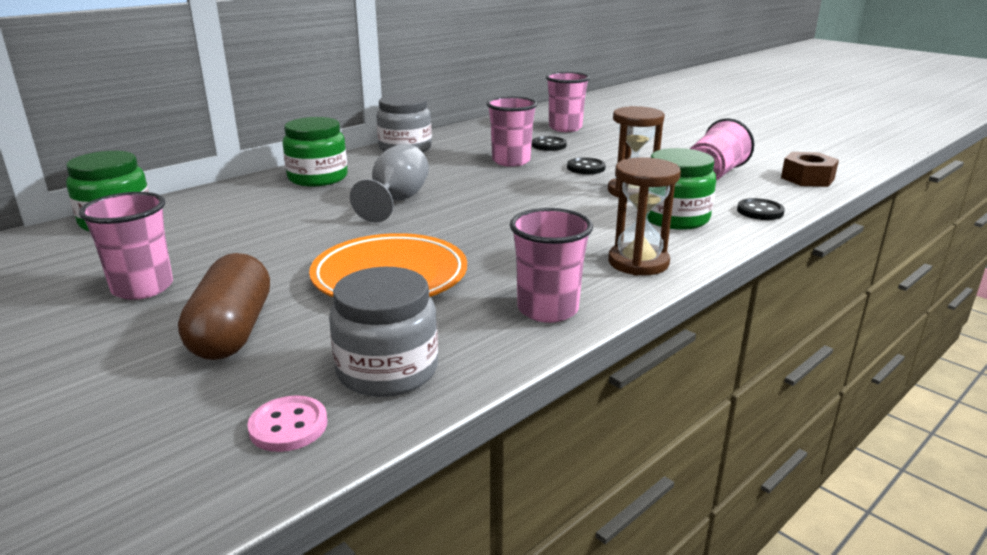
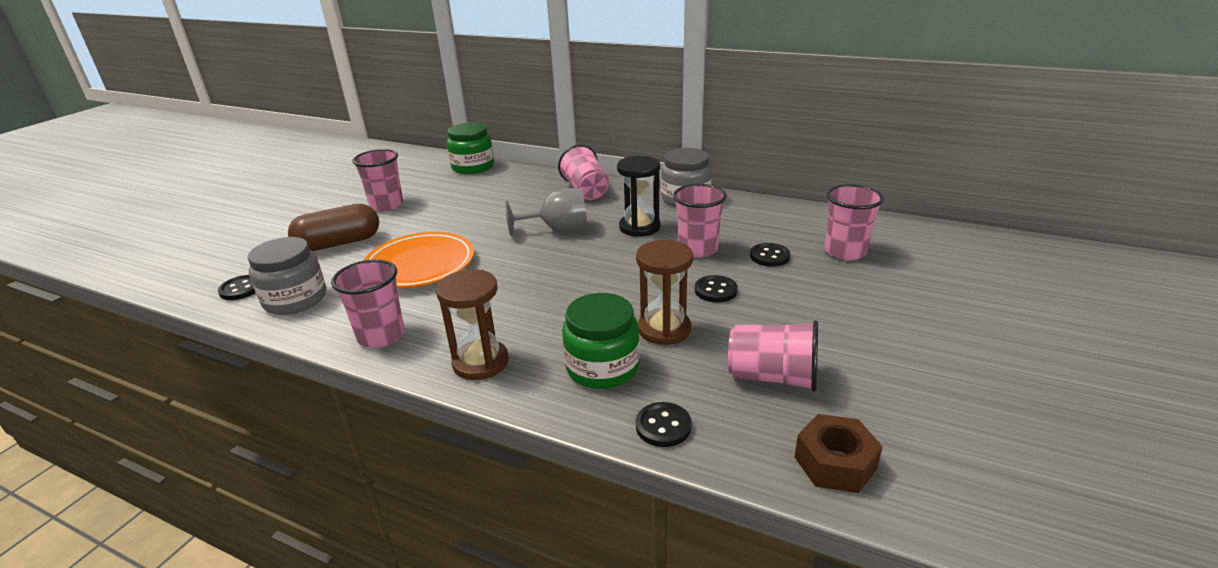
camera: 70 degrees right, 5 degrees up
(288, 426) = (241, 289): pink button -> black button
(318, 178) = (586, 191): green jar -> pink cup
(440, 171) = (639, 227): none -> black hourglass

